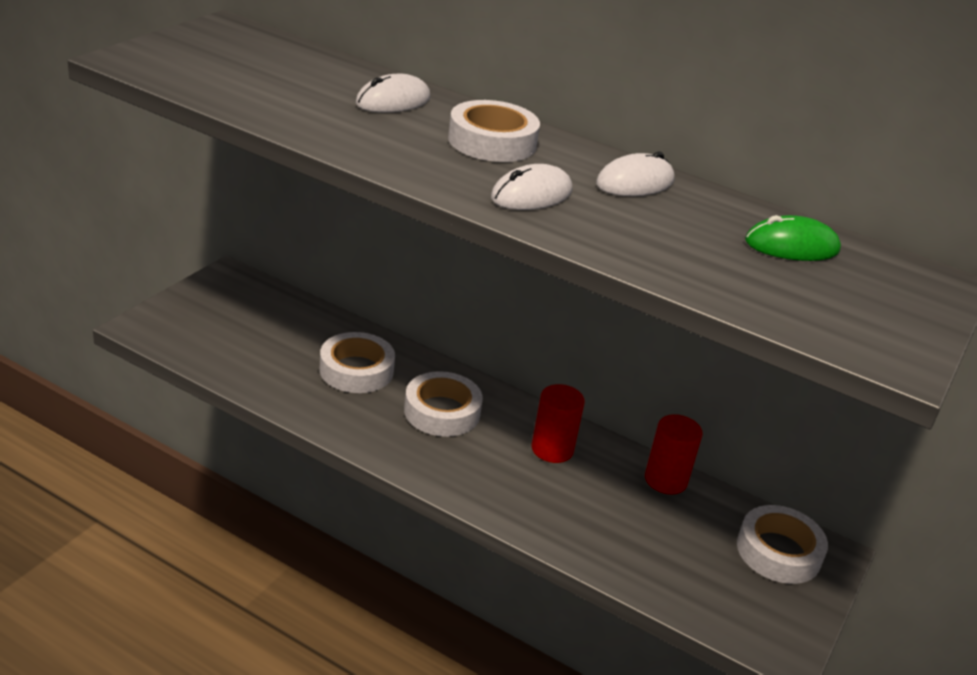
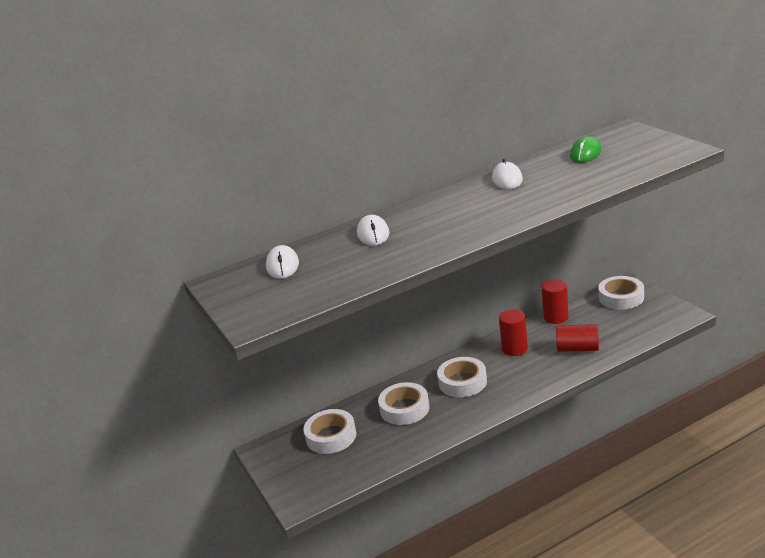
camera: 50 degrees left, 5 degrees down
(492, 141) = (442, 210): white tape -> white tape (331, 436)
(531, 195) = (510, 207): white mouse -> white mouse (282, 265)
(593, 521) = (577, 348): none -> red cylinder

